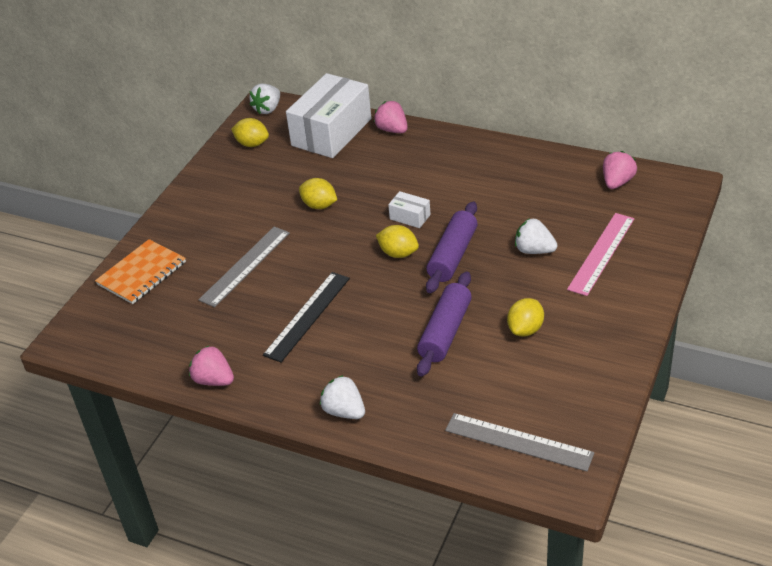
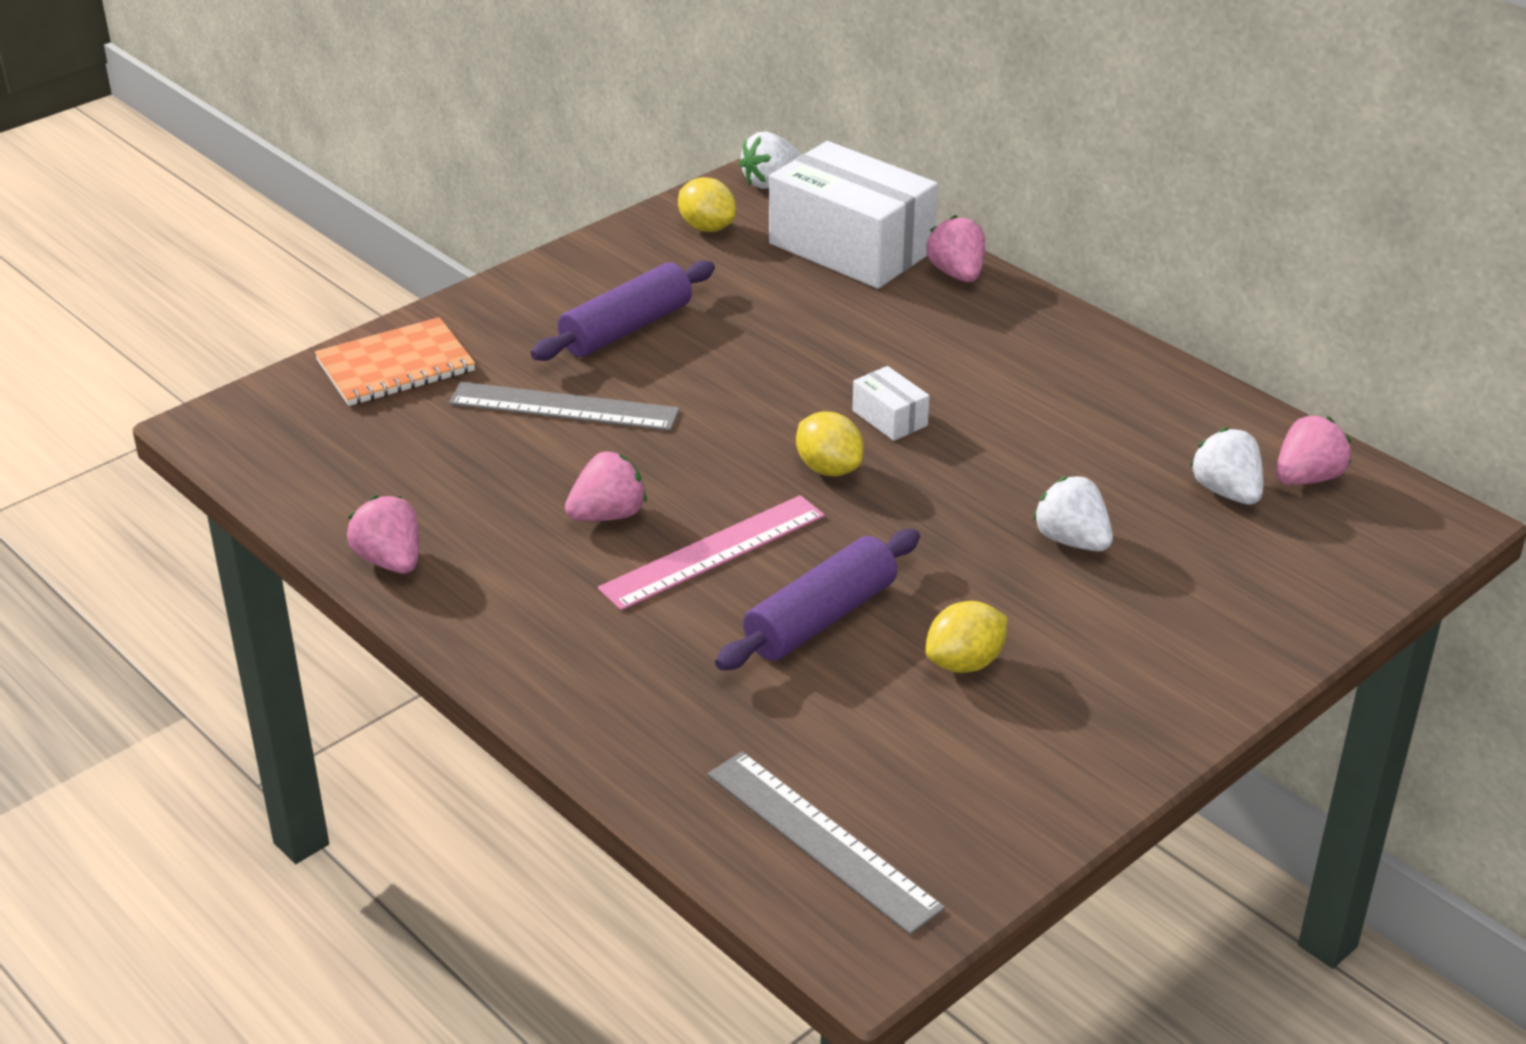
camera: 20 degrees right, 5 degrees down
(245, 266) = (564, 407): grey ruler -> grey ruler turned 45 degrees clockwise
(307, 316) = (608, 515): black ruler -> pink strawberry
(319, 205) = (749, 353): yellow lemon -> none
(331, 132) = (851, 248): white box -> white box turned 75 degrees clockwise
(344, 411) = (562, 682): white strawberry -> white strawberry (1227, 492)
(452, 255) = (920, 502): purple rolling pin -> purple rolling pin (626, 329)
(601, 253) = (1194, 585): pink ruler -> pink ruler (713, 552)

